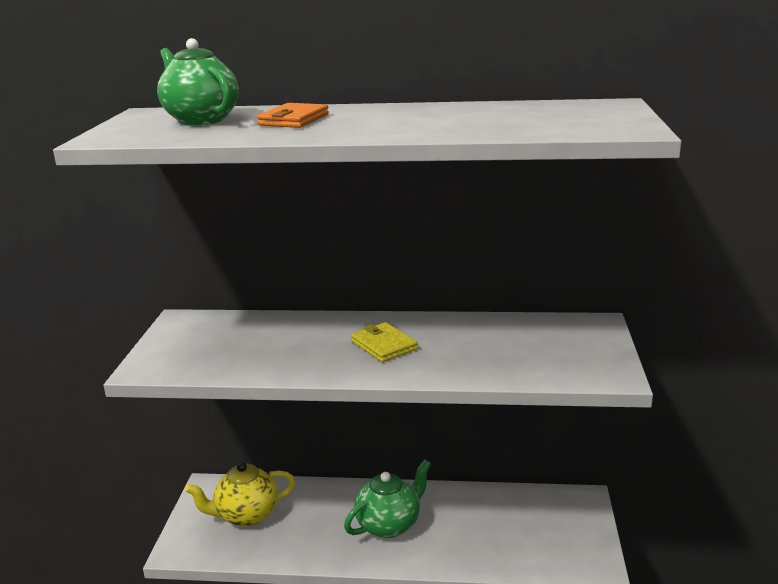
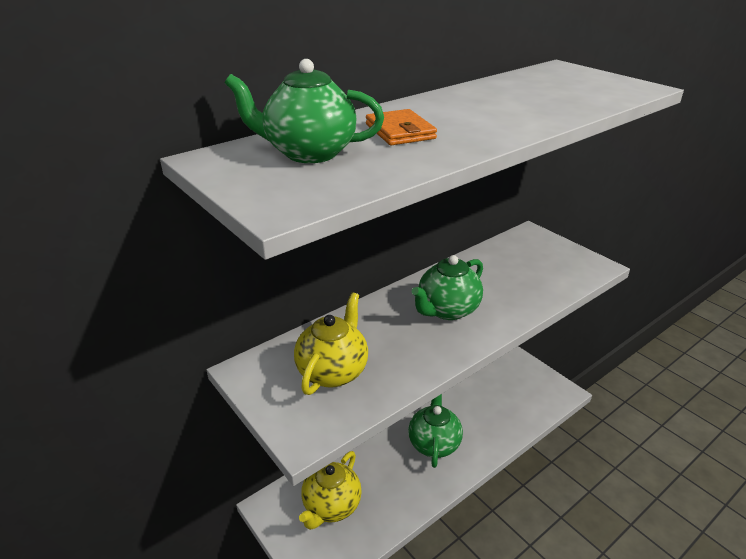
camera: 45 degrees left, 10 degrees up
(227, 344) = (333, 371): none -> yellow teapot
(384, 345) = (447, 310): yellow wallet -> green teapot

